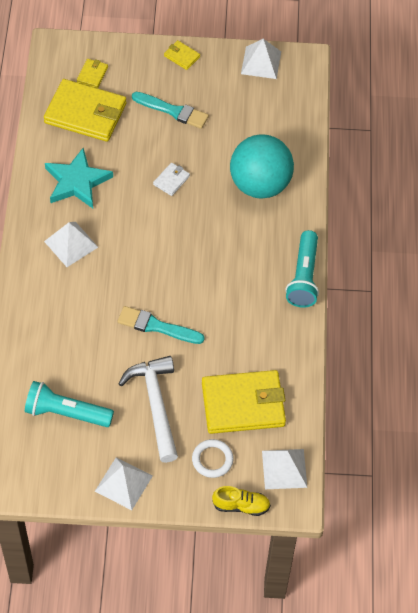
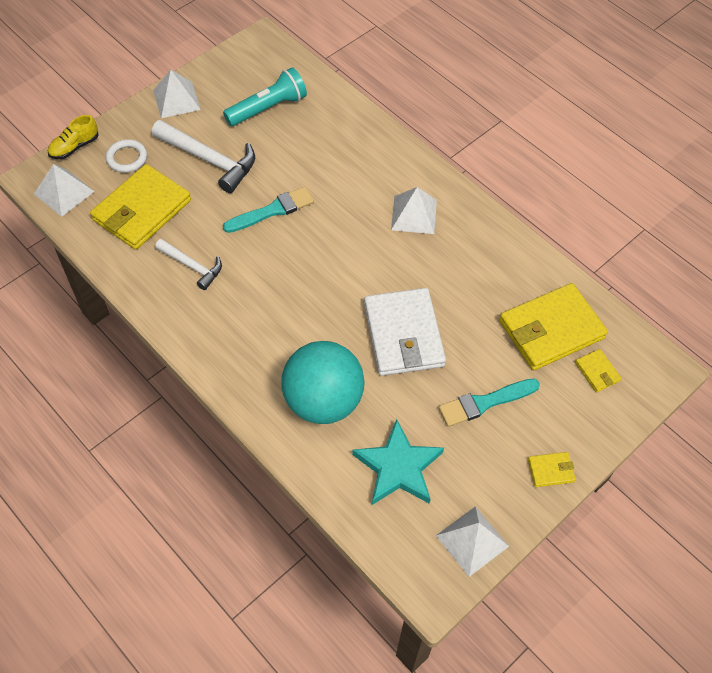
camera: 135 degrees right, 0 degrees up
(77, 182) = (476, 265): turquoise star -> turquoise star (398, 467)
(171, 180) = (403, 335): white wallet -> white wallet, size x2.29
(250, 331) = (192, 266): none -> white hammer
(303, 277) = (193, 348): turquoise flashlight -> none

